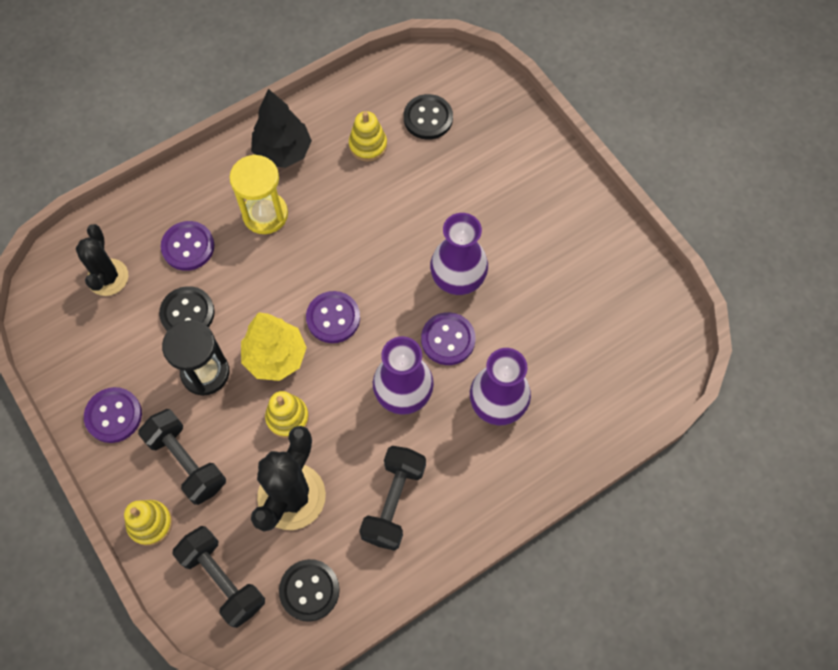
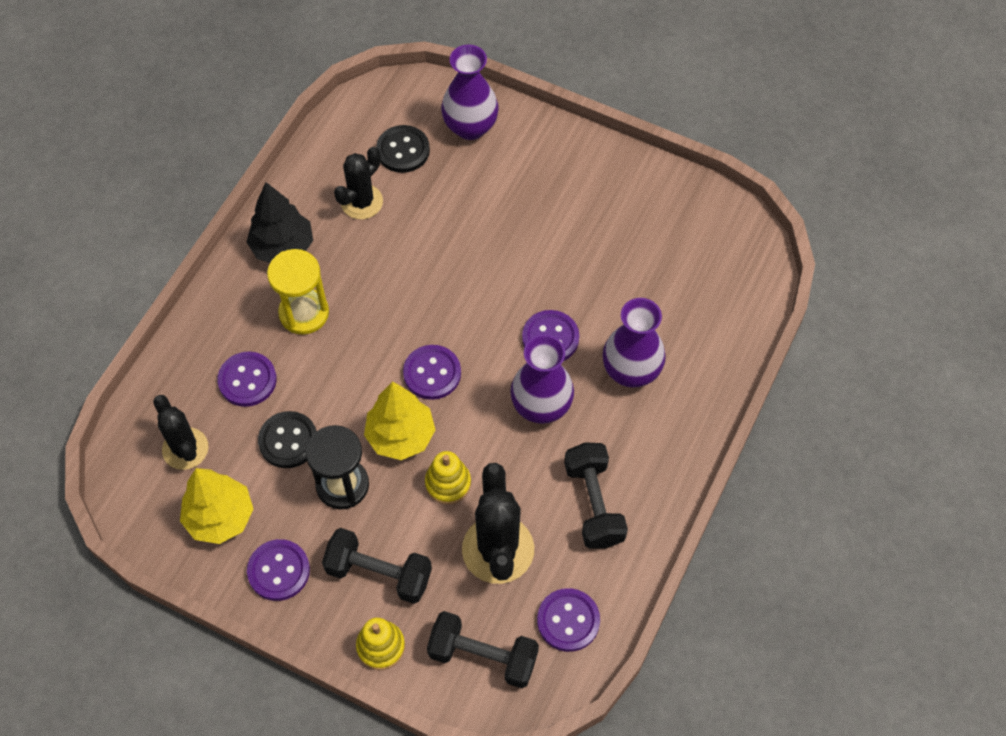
camera: 30 degrees left, 5 degrees down
(98, 347) = (220, 517): none -> yellow tree
(309, 590) = (568, 620): black button -> purple button
(368, 145) = (361, 202): yellow stacking toy -> black cactus
(458, 279) = (525, 281): purple vase -> purple vase (470, 127)

